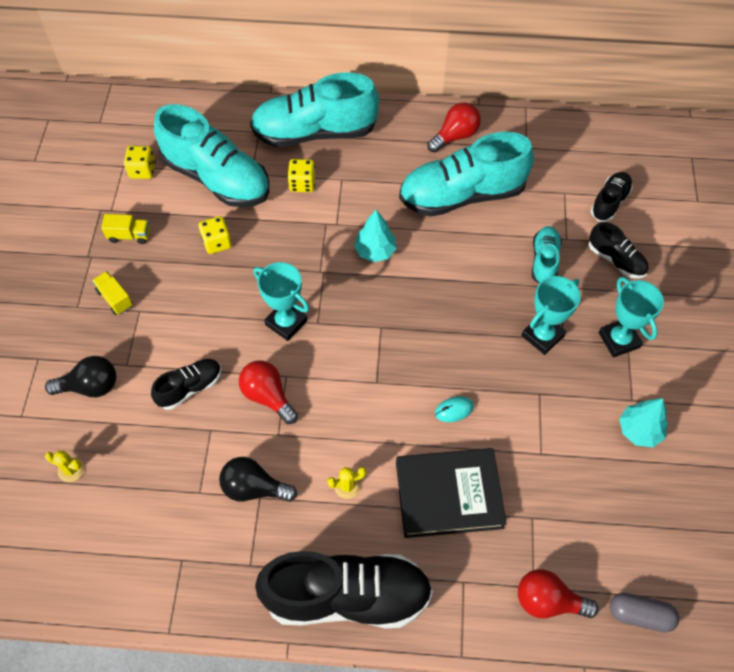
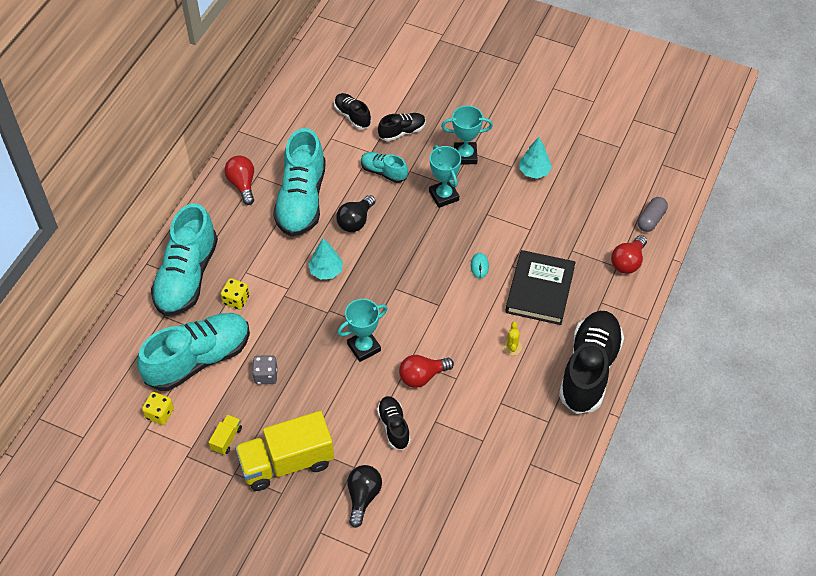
camera: 70 degrees left, 5 degrees down
(71, 470) = (431, 524): yellow cactus -> none
(115, 298) = (286, 462): yellow truck -> yellow truck, size x2.35
(217, 242) = (266, 375): yellow dice -> grey dice
(254, 488) = (492, 404): black light bulb -> black light bulb (355, 221)

